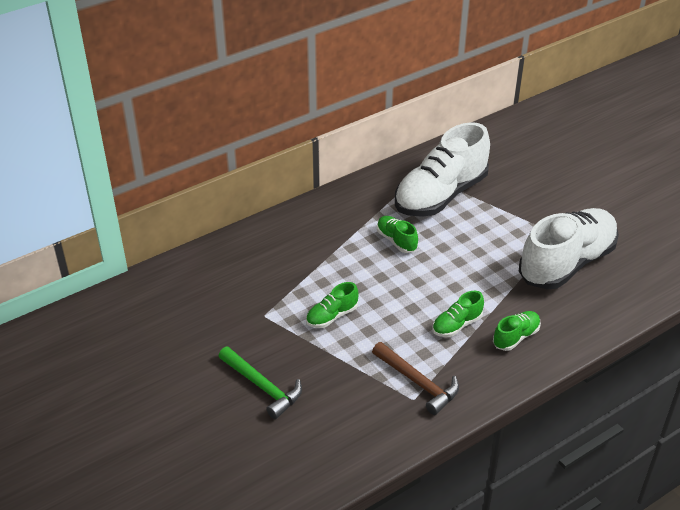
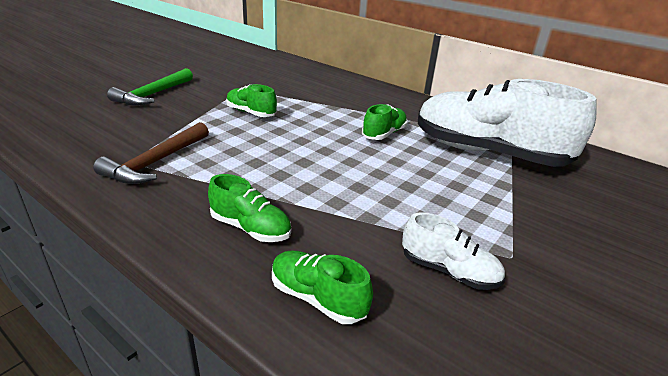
camera: 70 degrees right, 10 degrees down
(457, 325) = (260, 179): green shoe -> green shoe (317, 298)
(566, 263) = (448, 271): white shoe -> white shoe, size x0.44

